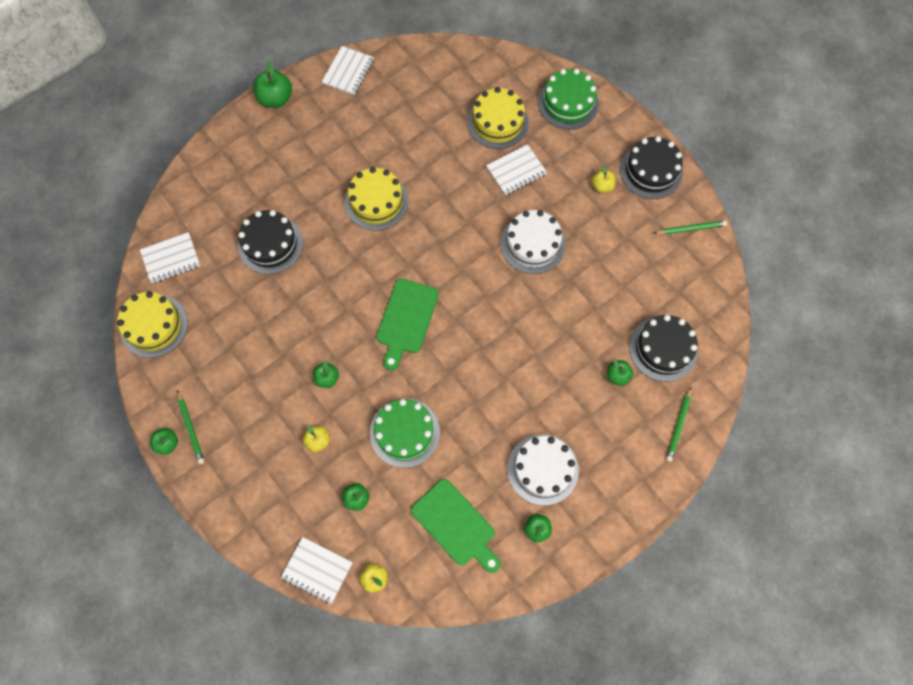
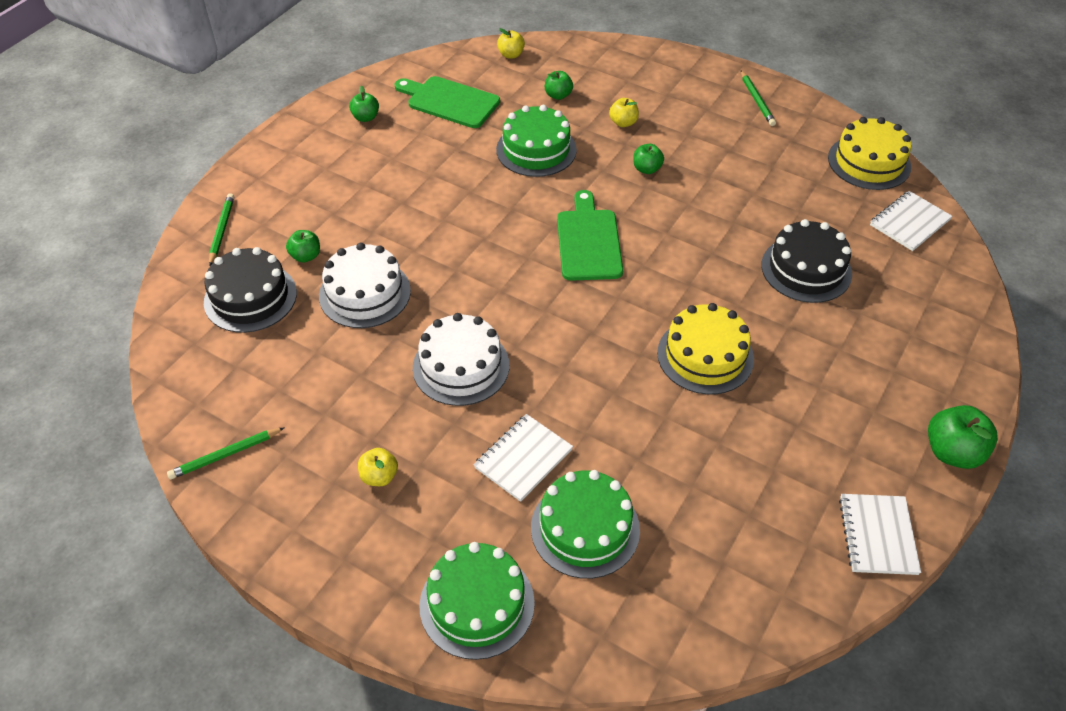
camera: 160 degrees right, 20 degrees down
(167, 443) = (770, 86): green apple -> none
(191, 428) = (757, 100): green pencil -> green pencil turned 150 degrees counterclockwise
(317, 570) = (567, 47): white notebook -> none
(498, 122) = (585, 528): yellow cake -> green cake
(542, 469) = (373, 159): white cake -> white cake (365, 293)
(651, 171) = (302, 526): black cake -> none

